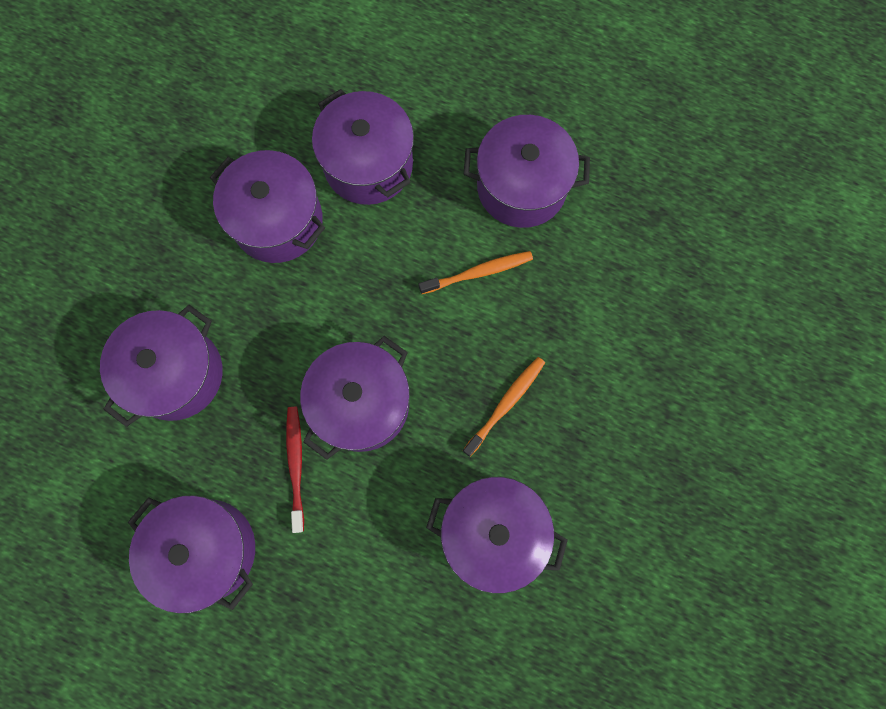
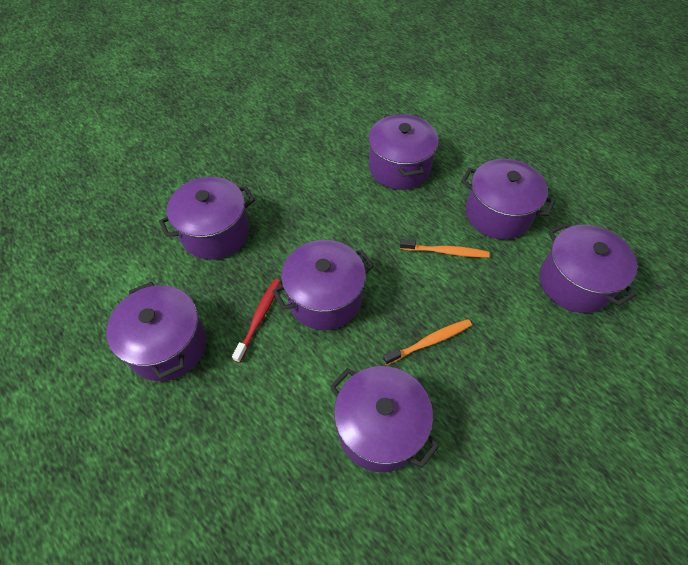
camera: 25 degrees right, 20 degrees down
(277, 221) = (326, 176): purple pot -> purple pot (574, 283)

